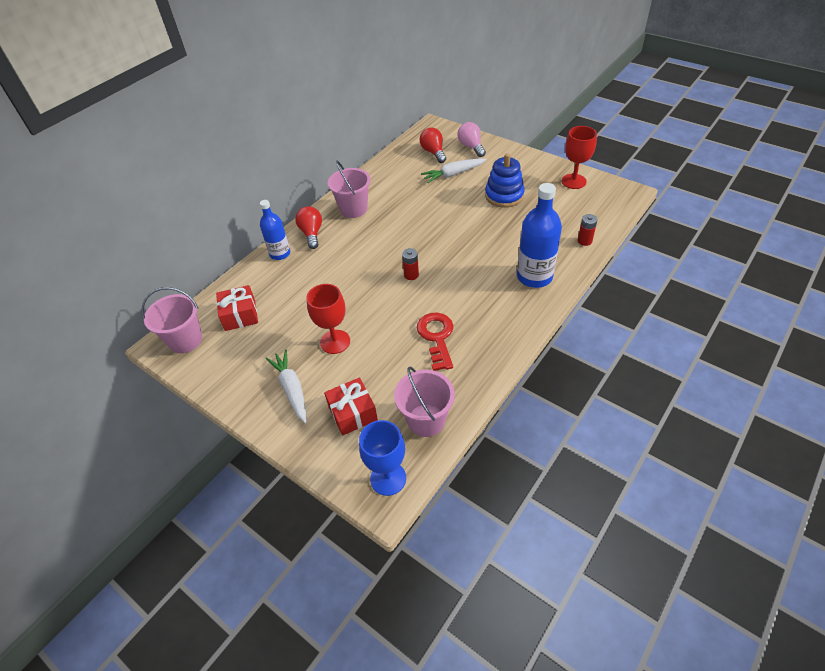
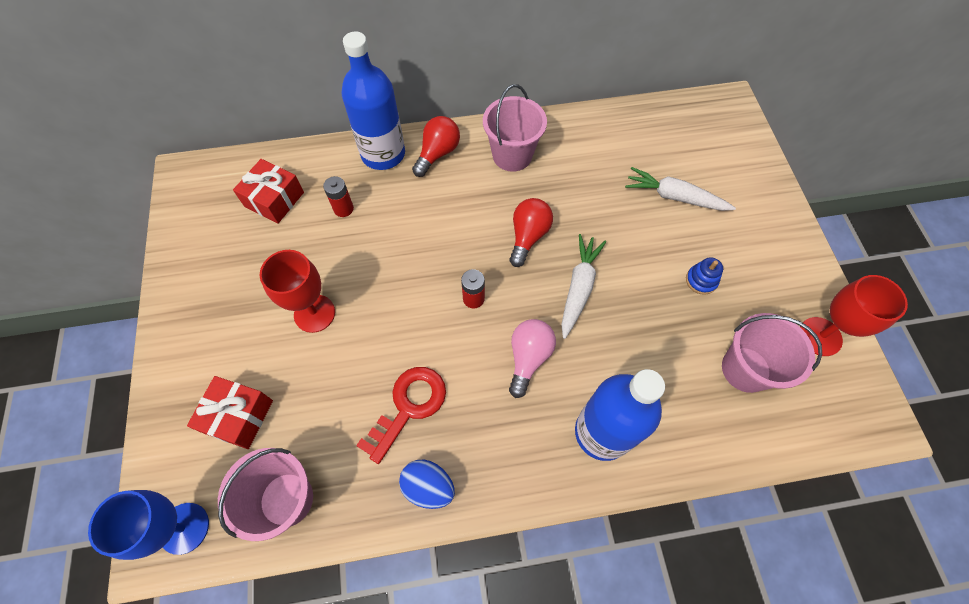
camera: 40 degrees right, 15 degrees up
(185, 340) = (206, 187): pink bucket -> pink bucket (745, 369)
(280, 254) = (383, 154): blue bottle -> blue bottle, size x1.57
(292, 389) = (223, 332): white carrot -> white carrot (579, 288)
(433, 152) = (686, 145): red light bulb -> red light bulb (528, 236)
(471, 147) = (743, 172): pink light bulb -> pink light bulb (528, 358)
(487, 357) = (428, 487): none -> blue egg
(504, 195) = (701, 280): blue stacking toy -> blue stacking toy, size x0.51
(584, 241) = (726, 440): red battery -> red battery (343, 209)

